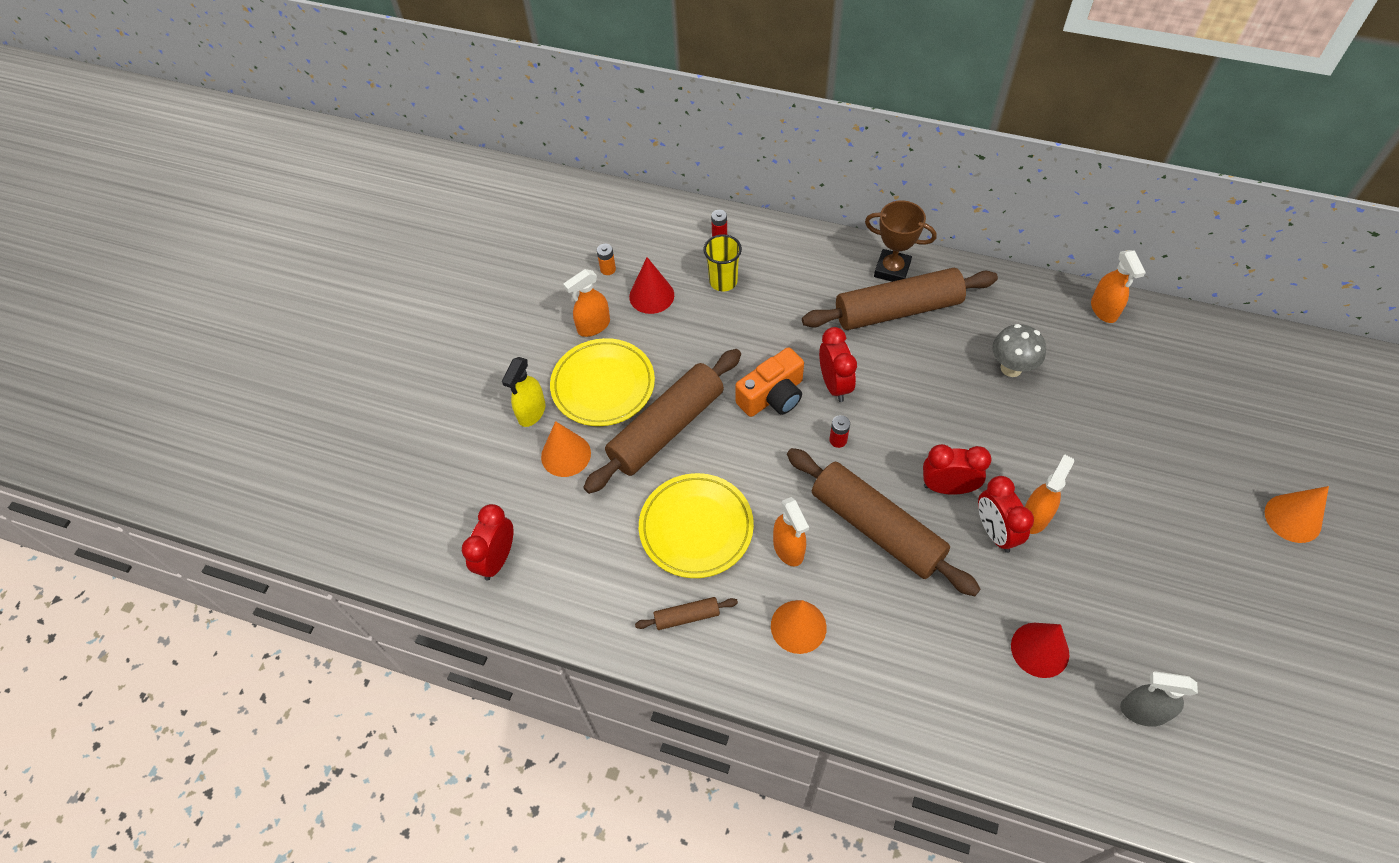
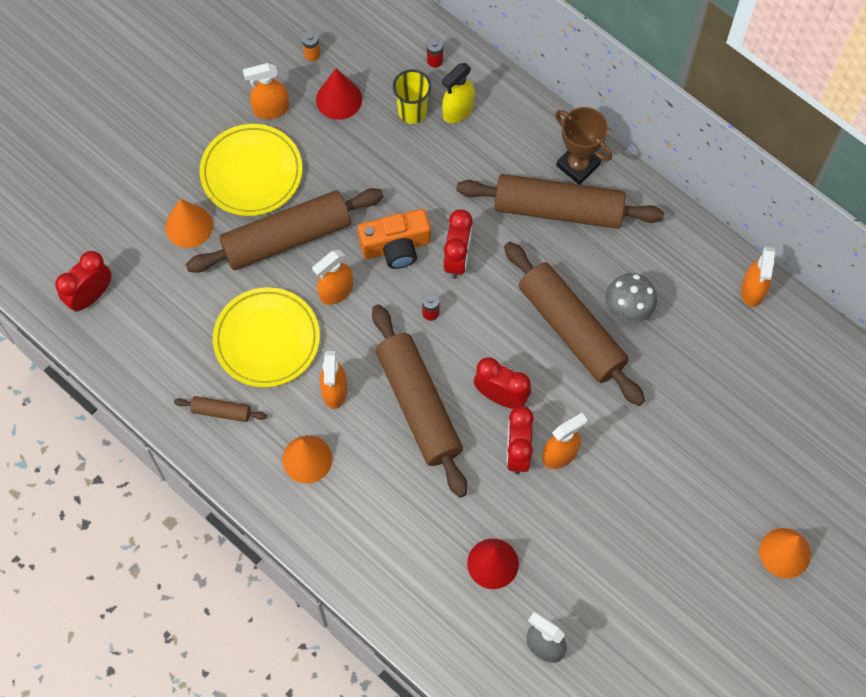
camera: 20 degrees right, 10 degrees up
(531, 412) = (177, 173): yellow spray bottle -> yellow spray bottle (457, 111)
(739, 457) = (336, 291): none -> orange spray bottle
(973, 403) = (571, 329): none -> brown rolling pin

